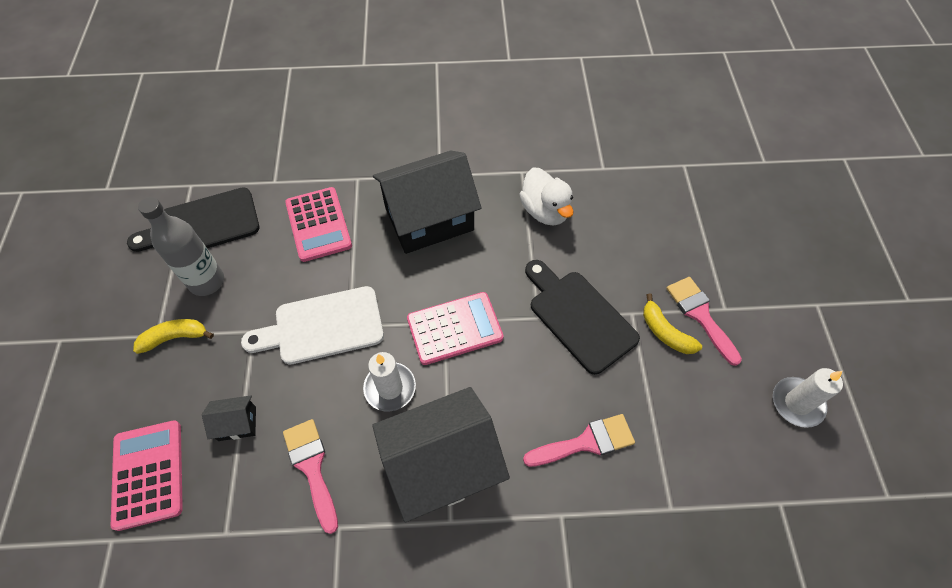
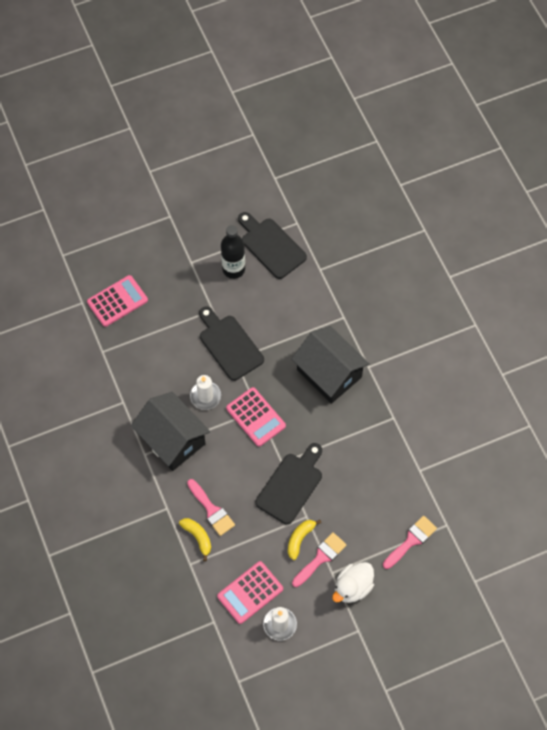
camera: 70 degrees right, 5 degrees up
(175, 337) = (193, 272): yellow banana -> yellow banana (198, 537)
(207, 281) = (233, 269): grey bottle -> black bottle
(237, 423) = (157, 329): black house -> none
(312, 467) = (148, 376): pink brush -> pink brush (411, 540)
(318, 224) = (298, 310): pink calculator -> pink calculator (250, 592)
(322, 327) = (229, 345): white cutting board -> black cutting board
(545, 211) = (365, 442): white duck -> white duck (352, 587)

